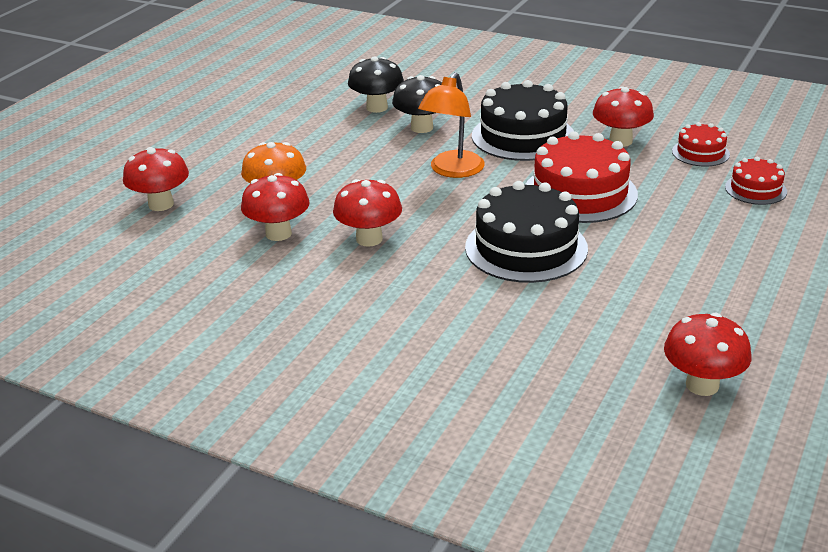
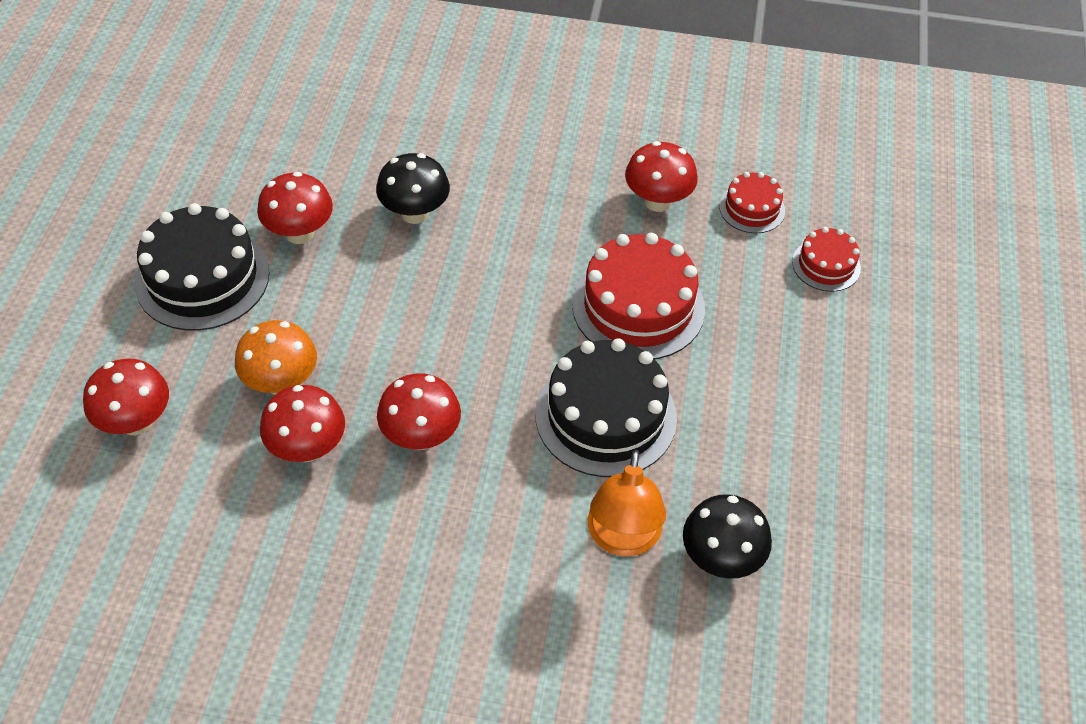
camera: 20 degrees left, 20 degrees up
(377, 107) = (345, 181): black mushroom -> black mushroom (721, 558)
(452, 171) = (478, 291): orange lamp -> orange lamp (622, 539)
(523, 136) = (542, 210): black cake -> black cake (202, 278)
(702, 385) = (847, 600): red mushroom -> red mushroom (300, 233)

